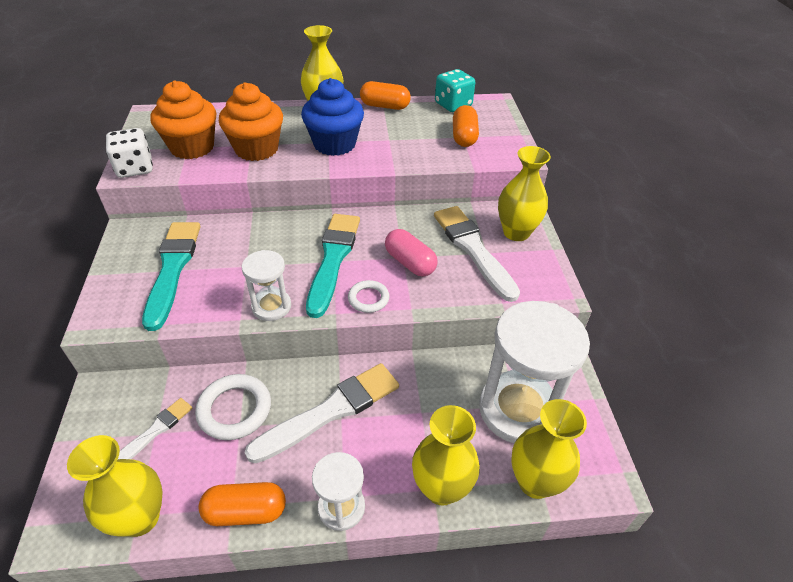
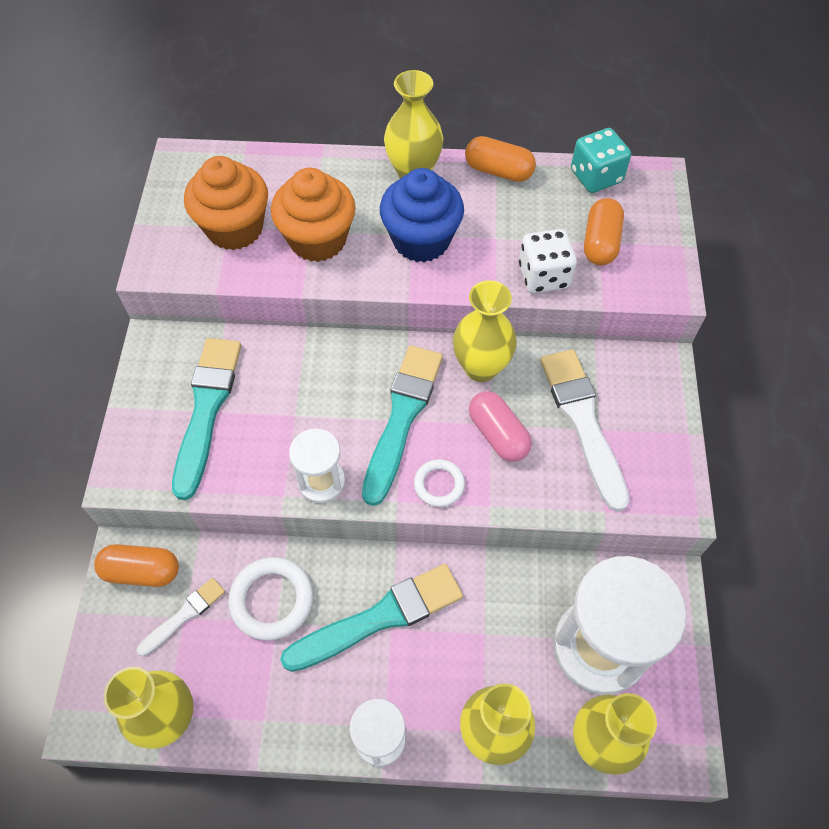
camera: 10 degrees right, 15 degrees up
(135, 168) = (163, 260): white dice -> white dice (543, 276)
(246, 511) = (278, 728): orange capsule -> orange capsule (142, 571)
(330, 411) = (379, 617): white brush -> turquoise brush
(516, 232) = (645, 400): yellow vase -> yellow vase (481, 367)

